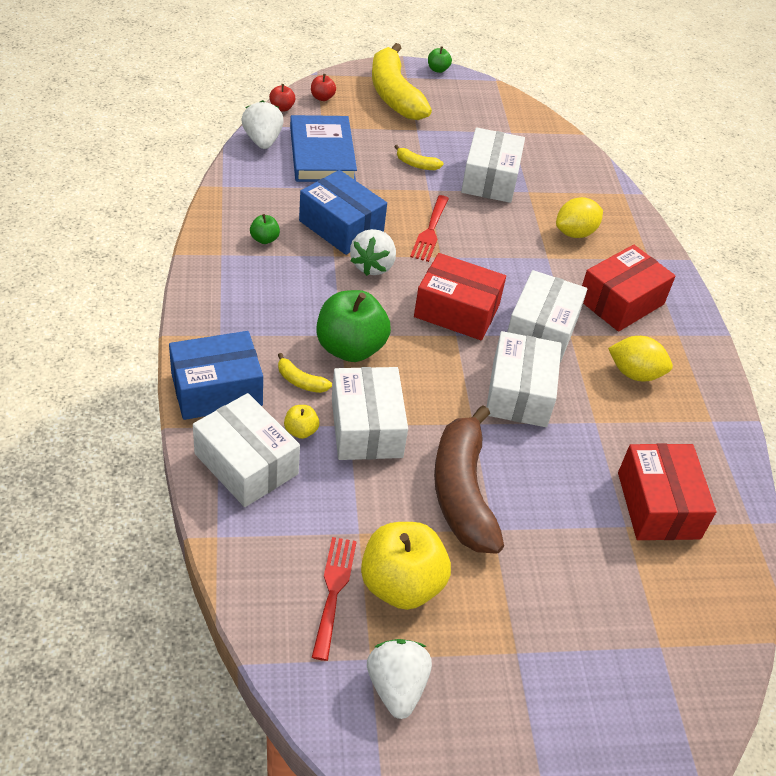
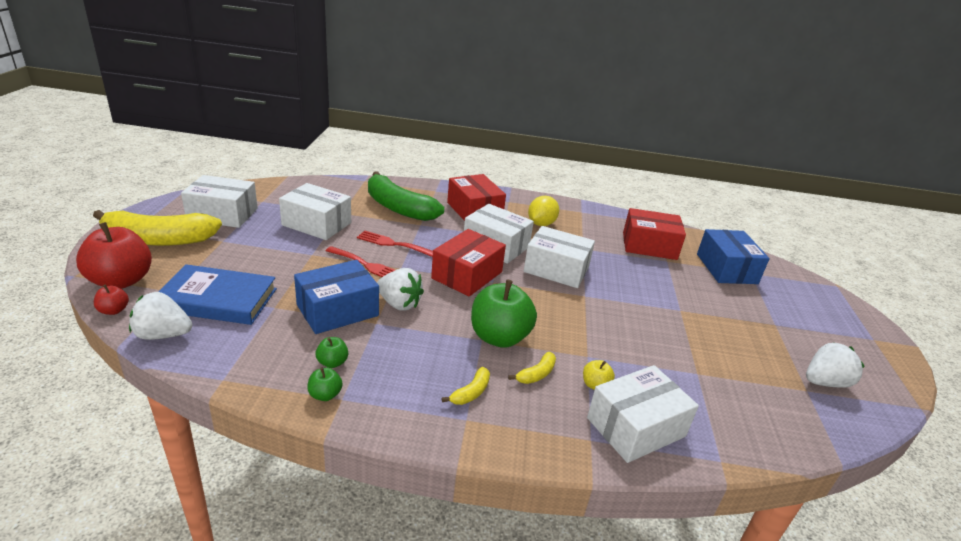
camera: 75 degrees left, 15 degrees down
(216, 390) = (543, 433): blue box -> blue box (726, 269)
(322, 98) = (121, 281): red apple -> red apple, size x2.25
(333, 590) = (755, 397): red fork -> red fork (393, 244)
(366, 427) = (590, 347): white box -> white box (223, 214)
(396, 687) = (825, 382): white strawberry -> white strawberry turned 150 degrees clockwise
(401, 584) = (739, 361): yellow apple -> none
(416, 164) = (273, 252): yellow banana -> yellow banana (471, 392)
(438, 69) = (141, 210): green apple -> green apple (325, 395)
(462, 491) = (649, 315): brown banana -> none
(575, 233) = (398, 208): yellow lemon -> green banana

